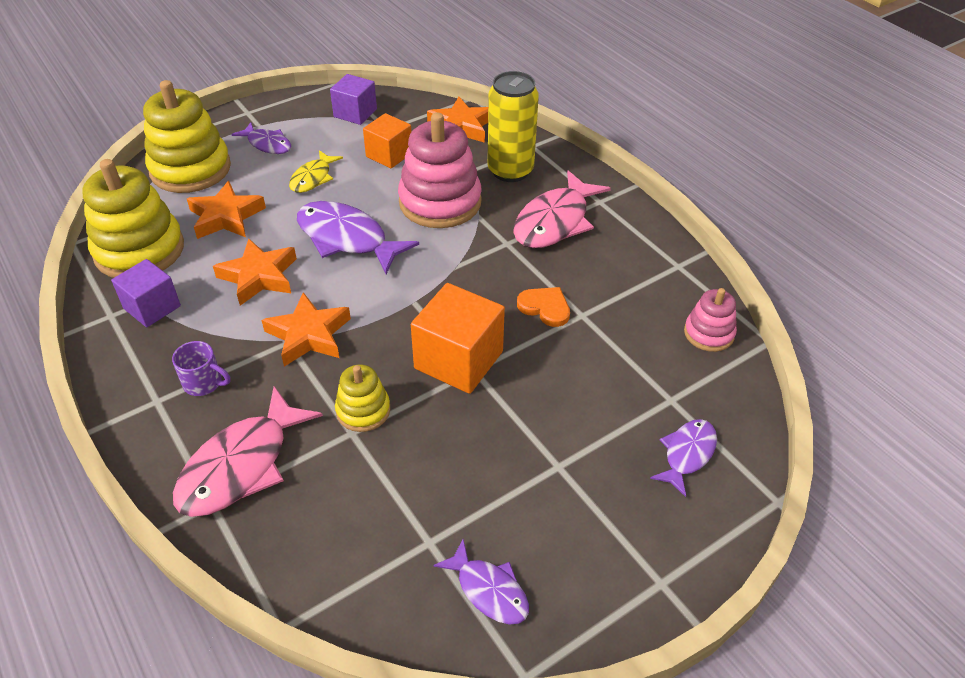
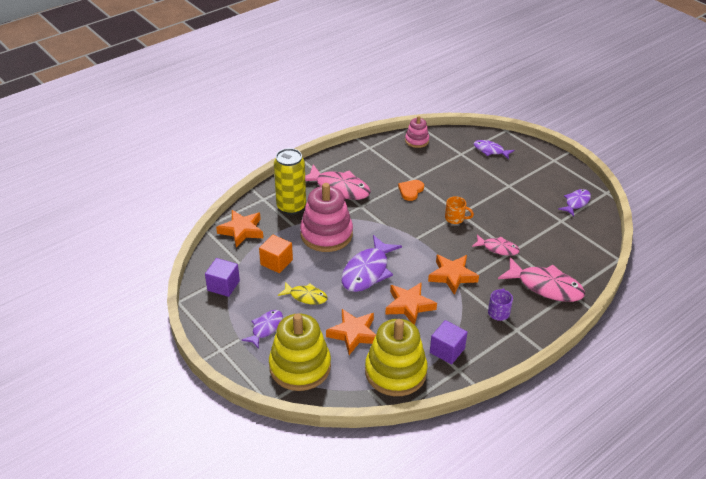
camera: 95 degrees left, 5 degrees down
(363, 410) = (498, 248): yellow stacking toy -> pink fish
(458, 360) = (455, 218): orange cube -> orange mug

